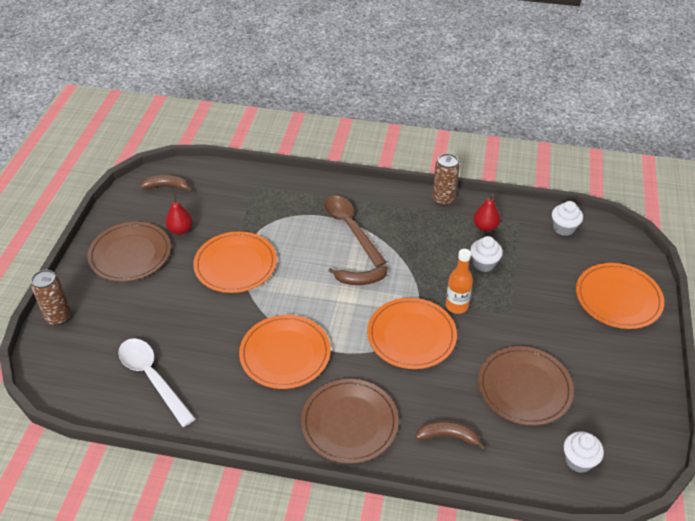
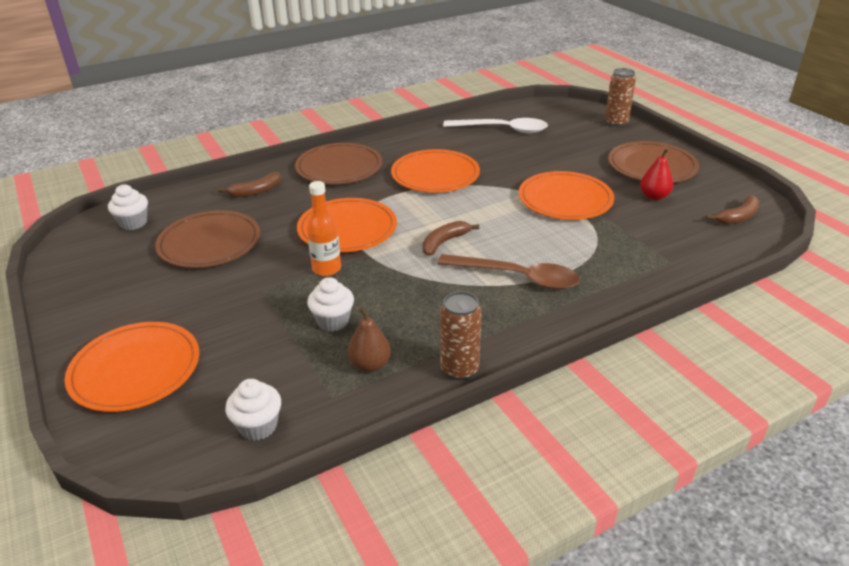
camera: 140 degrees right, 10 degrees down
(485, 227) = (370, 365): red pear -> brown pear

